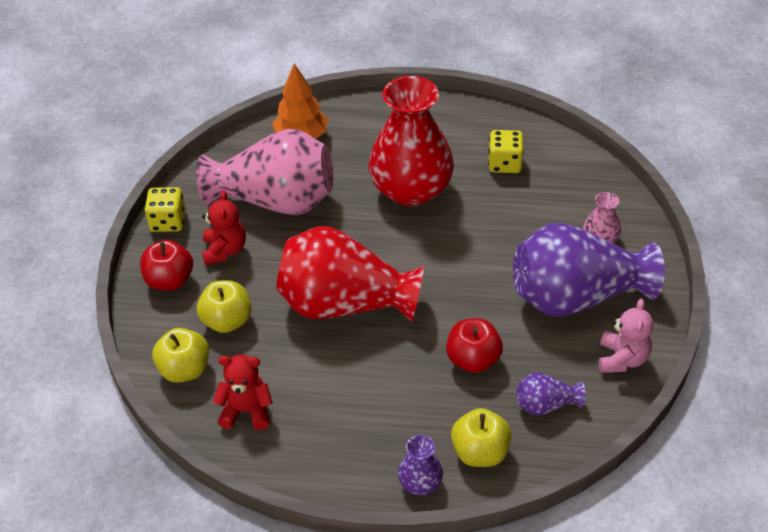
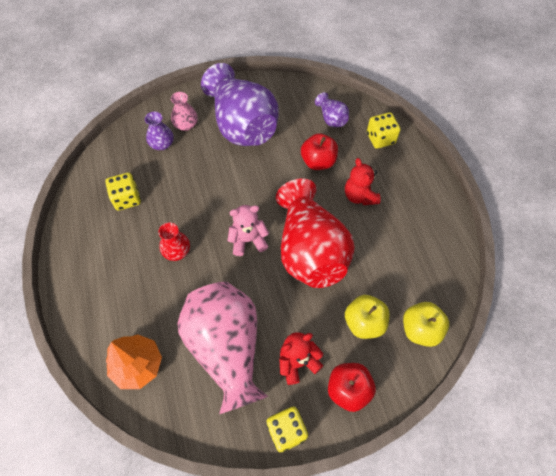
camera: 115 degrees left, 15 degrees up
(246, 411) = (427, 271): red teddy bear -> red teddy bear (359, 196)
(411, 189) = (177, 251): red vase -> red vase, size x0.43
(420, 482) = (417, 159): purple vase -> purple vase (162, 144)
(480, 452) = (380, 138): yellow apple -> yellow dice
(622, 359) = (280, 93): pink teddy bear -> pink teddy bear (248, 240)

